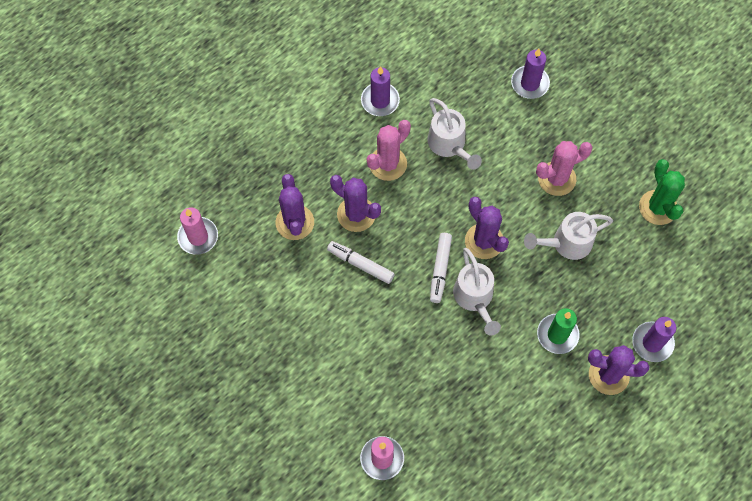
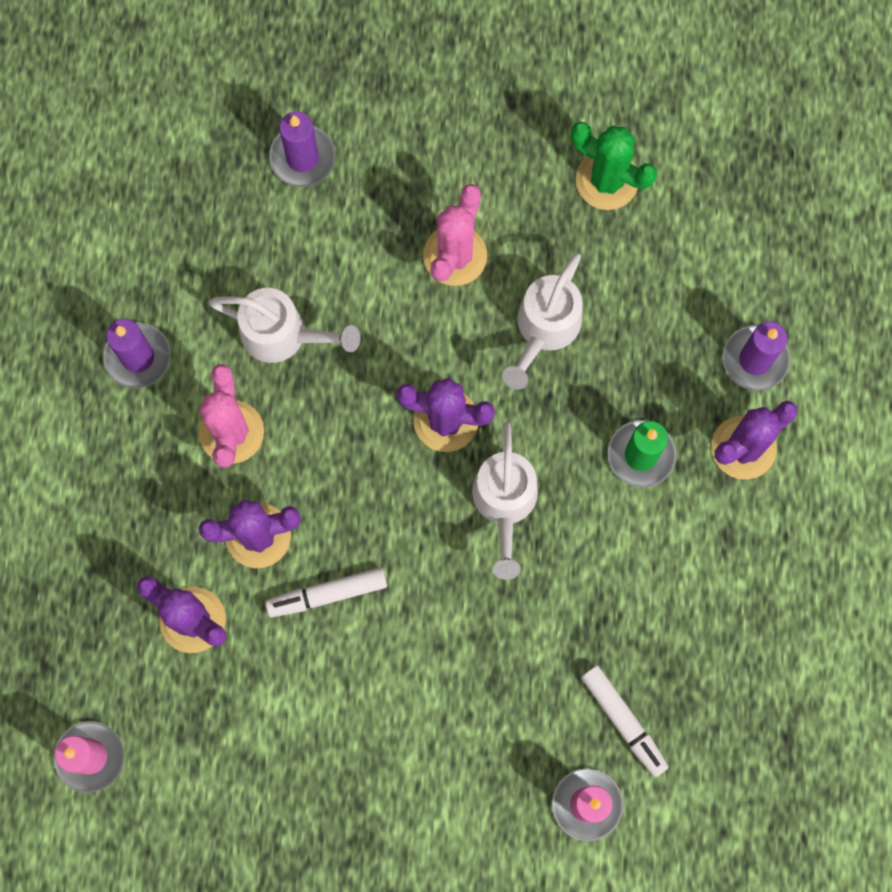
camera: 45 degrees left, 10 degrees up
(440, 269) = (428, 507): white marker -> white marker (623, 721)
(475, 298) = (504, 504): white watering can -> white watering can turned 60 degrees clockwise

